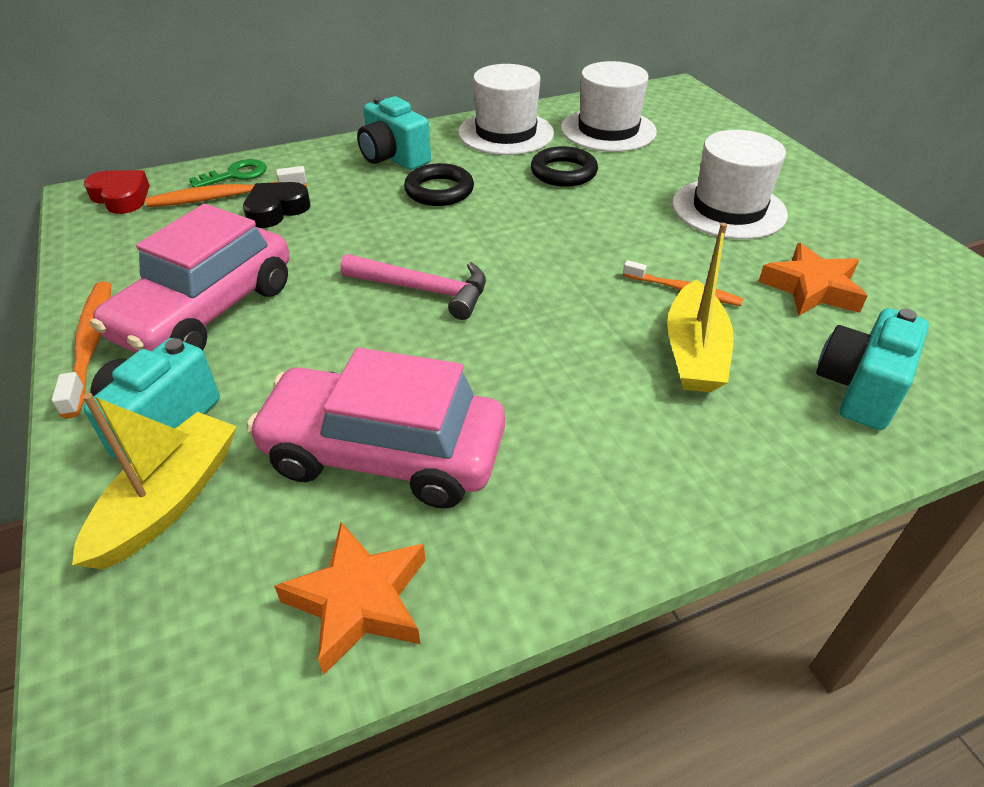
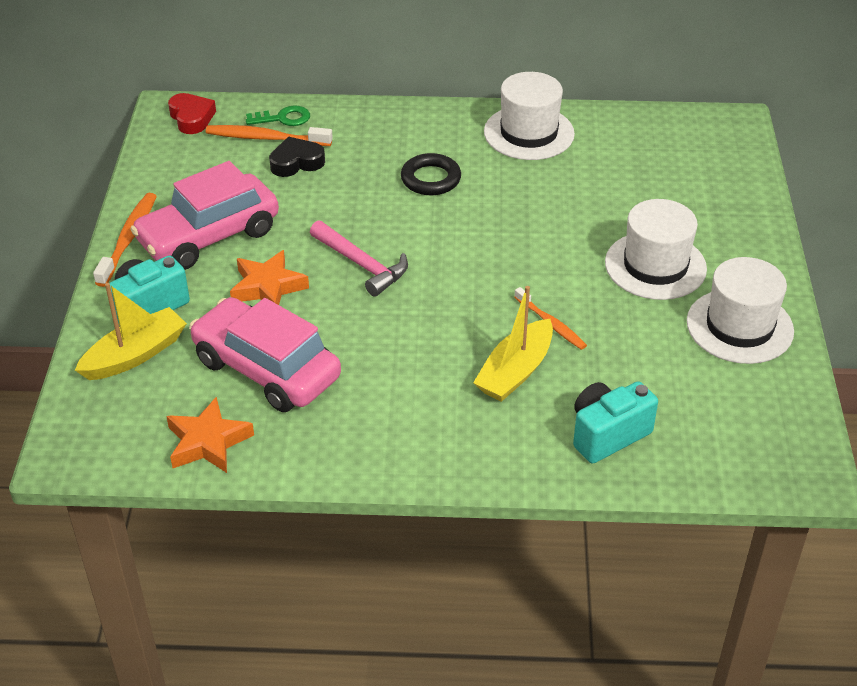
camera: 25 degrees right, 0 degrees up
(393, 158) = (415, 134): turquoise camera -> none
(563, 172) = (546, 189): black ring -> none
(608, 130) = (623, 154): white hat -> white hat (739, 326)
(811, 288) = (652, 353): orange star -> orange star (268, 287)

